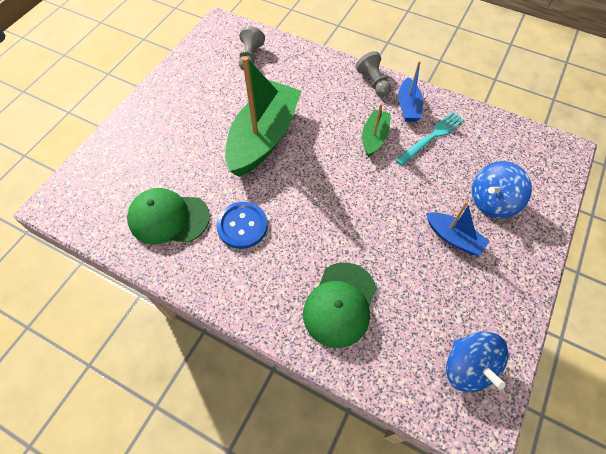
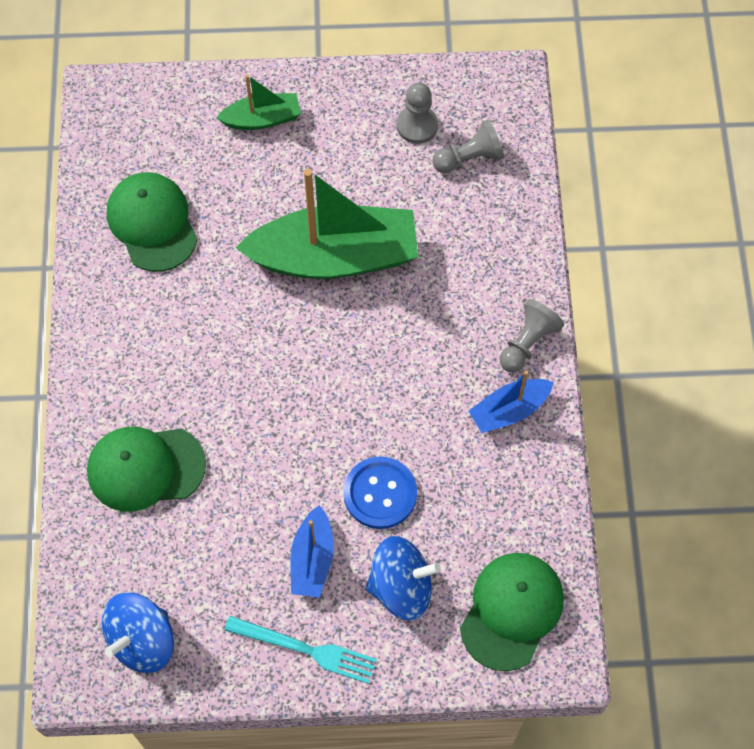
camera: 60 degrees right, 5 degrees up
(213, 68) = (417, 126): none -> grey pawn
(242, 226) = (188, 308): blue button -> blue button (380, 493)
(374, 137) = (421, 392): green boat -> green boat (262, 119)
(431, 137) = (470, 466): turquoise fork -> turquoise fork (306, 649)
(492, 201) = (401, 587): blue spinning top -> blue spinning top turned 150 degrees clockwise
(528, 158) = (511, 611): none -> green cap

